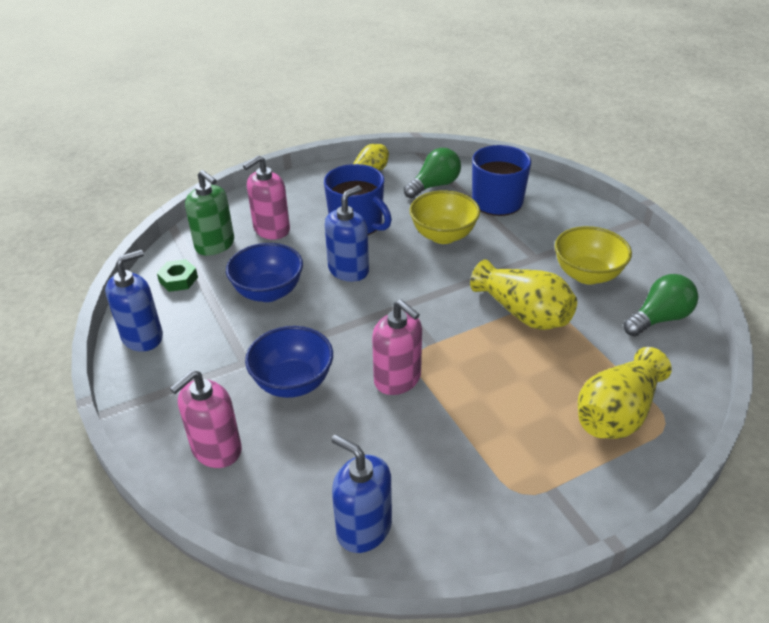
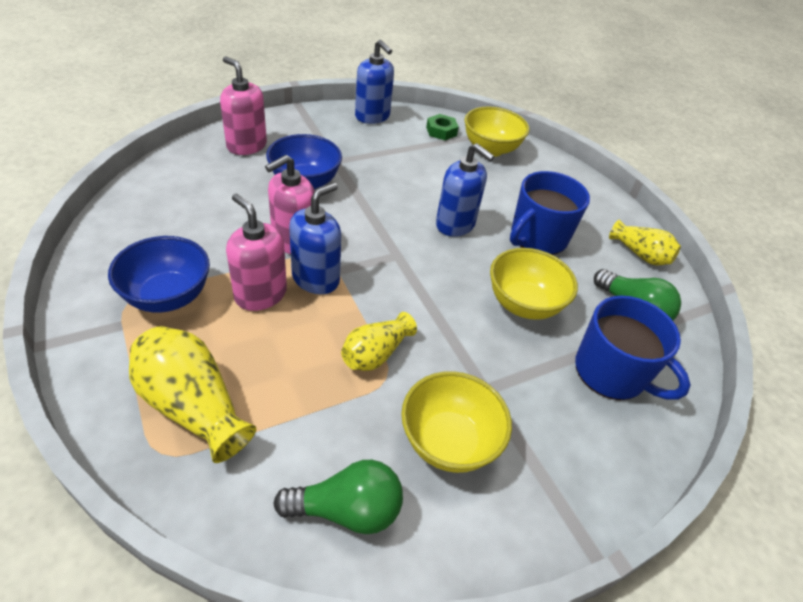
camera: 85 degrees right, 5 degrees up
(215, 245) = (490, 149): green soap dispenser -> yellow bowl
(268, 292) = (423, 175): blue bowl -> blue bowl (168, 296)
(271, 230) = (518, 180): pink soap dispenser -> pink soap dispenser (260, 294)
(364, 528) = (141, 207): blue soap dispenser -> blue soap dispenser (316, 278)
(523, 313) = (375, 353): yellow vase -> yellow vase, size x0.63
(659, 318) = (347, 510): green light bulb -> green light bulb turned 60 degrees counterclockwise

